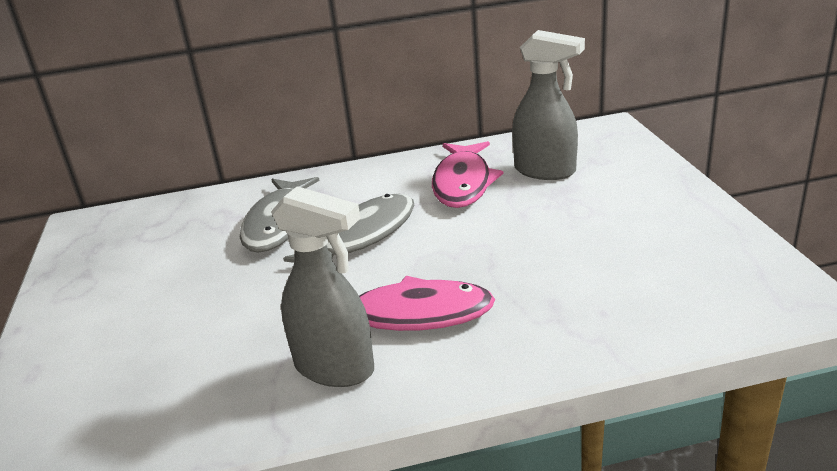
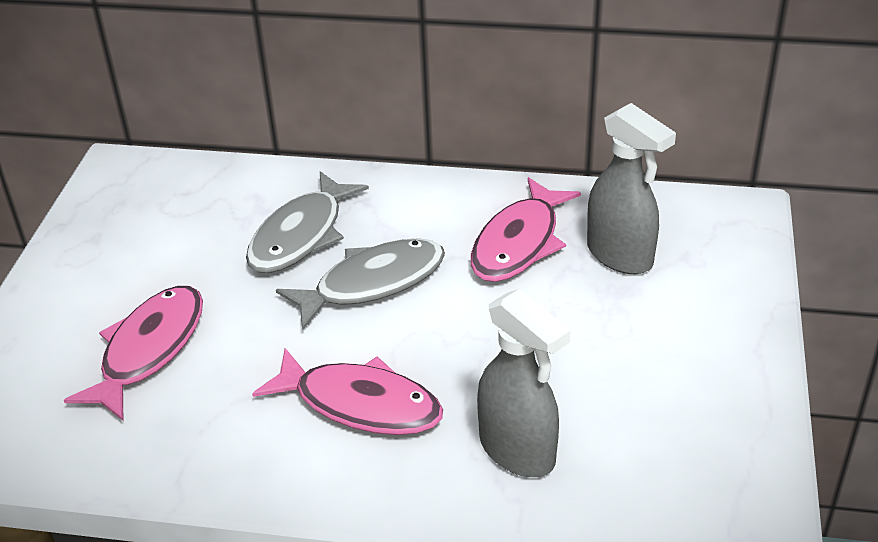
camera: 20 degrees right, 10 degrees up
(184, 335) = (149, 350): none -> pink fish
(335, 368) = (259, 440): grey spray bottle -> grey spray bottle (518, 451)

